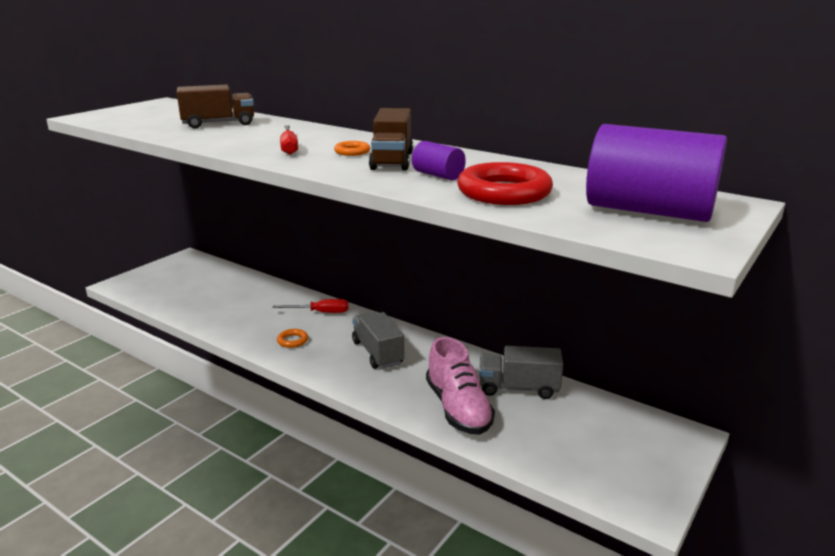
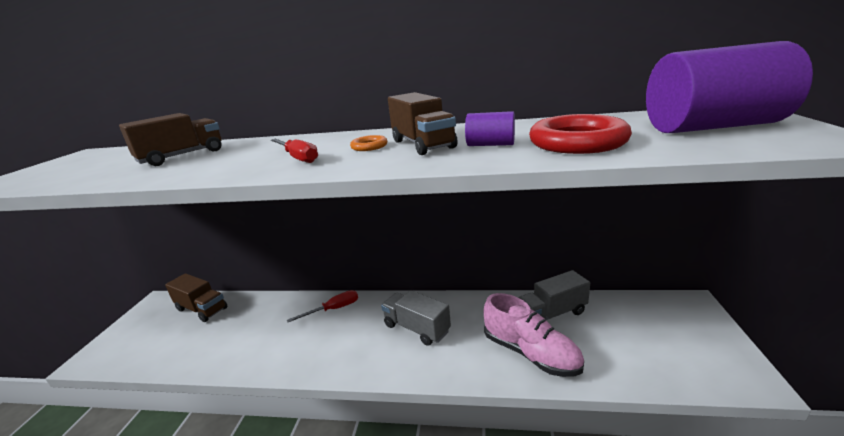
camera: 25 degrees left, 0 degrees up
(216, 275) = (201, 309): none -> brown truck
(292, 341) = (330, 348): orange ring -> none

